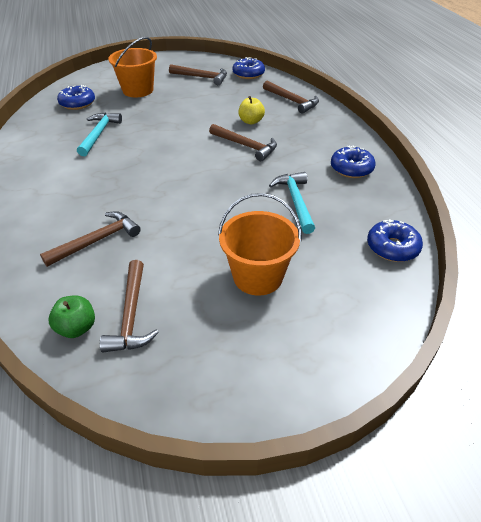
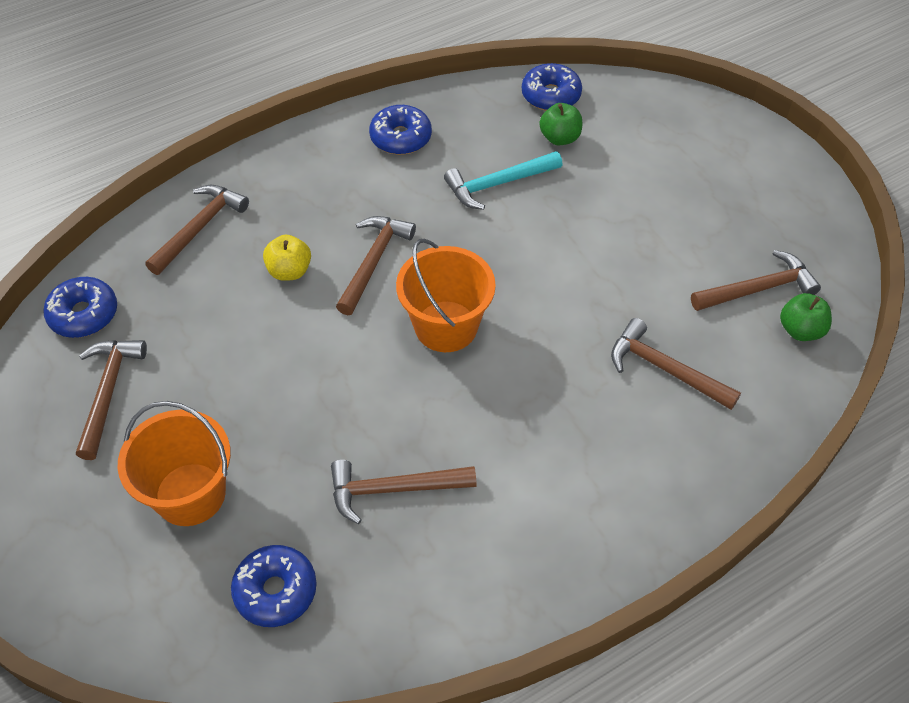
camera: 105 degrees left, 10 degrees up
(99, 134) = (393, 489): turquoise hammer -> brown hammer
(258, 276) = (649, 196): orange bucket -> orange bucket (446, 326)
(338, 241) = (560, 138): none -> green apple

